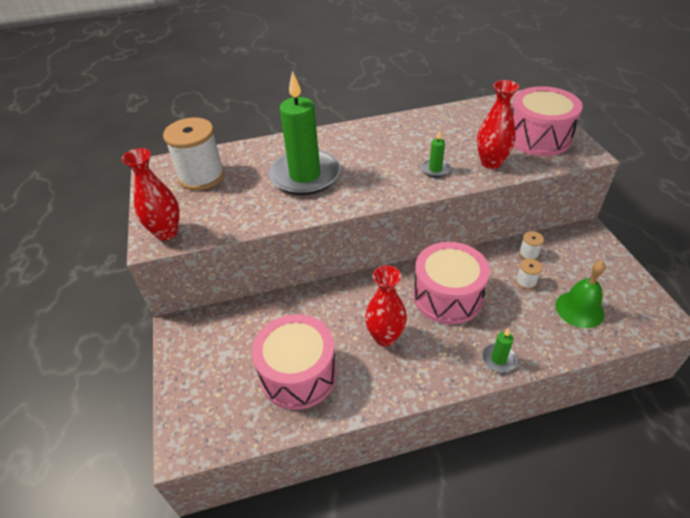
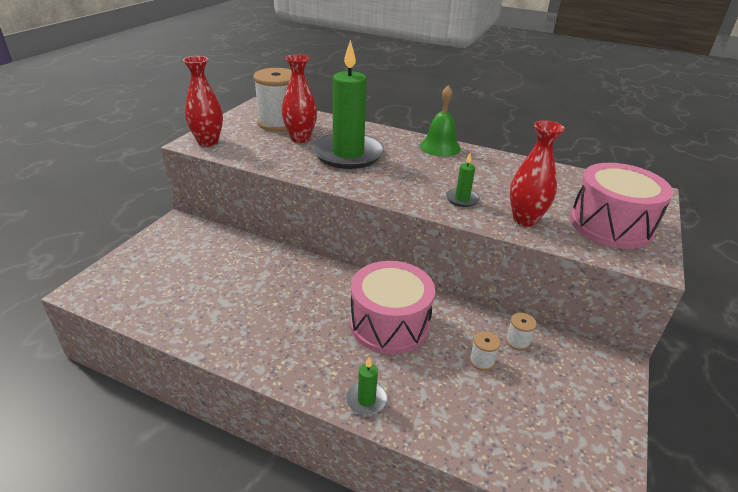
camera: 35 degrees right, 10 degrees down
(298, 374) = (204, 299): pink drum -> none
(385, 337) = (297, 318): red vase -> red vase (300, 138)
(579, 309) = (508, 420): green bell -> green bell (440, 147)

